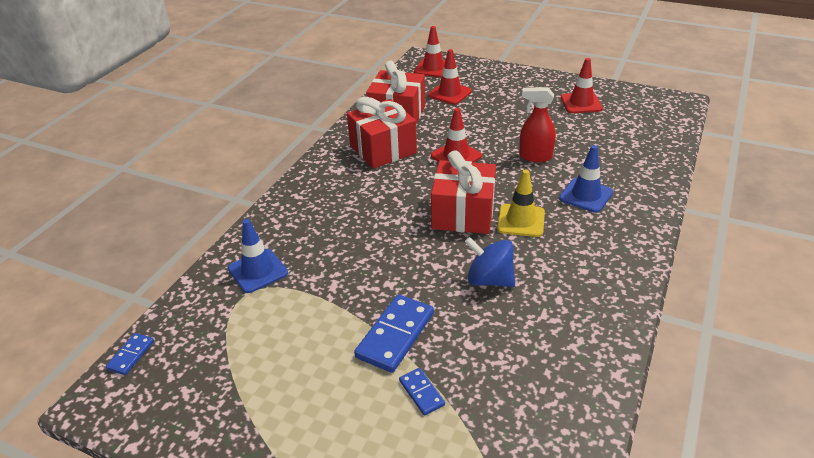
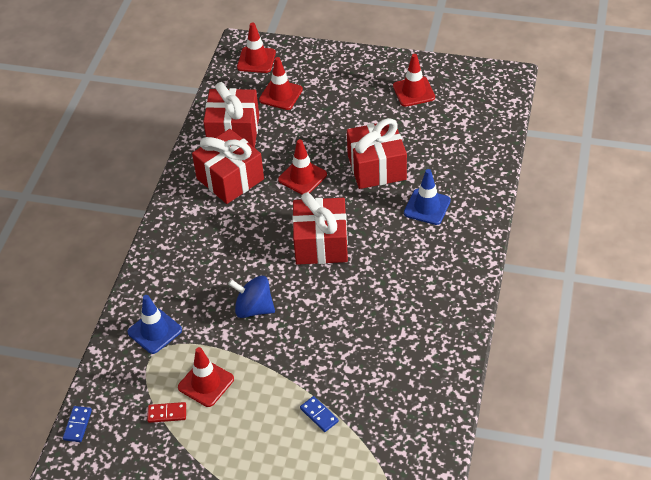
camera: 10 degrees left, 10 degrees up
(237, 359) = (167, 413): none -> red domino
(295, 333) = (206, 383): none -> red traffic cone
(395, 335) = (288, 371): blue domino -> none
(489, 280) = (355, 308): blue spinning top -> blue spinning top (254, 308)
(521, 220) = (373, 243): yellow traffic cone -> none
(535, 156) = (376, 167): red spray bottle -> red gift

